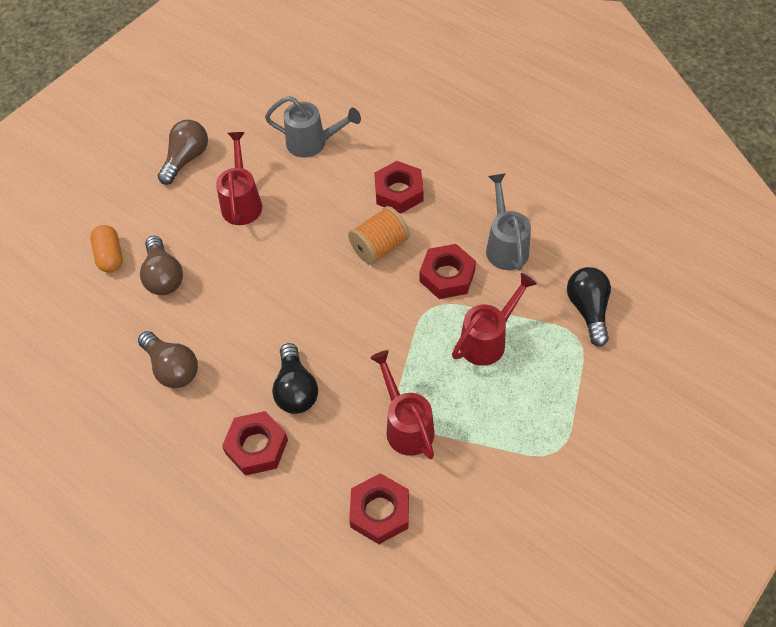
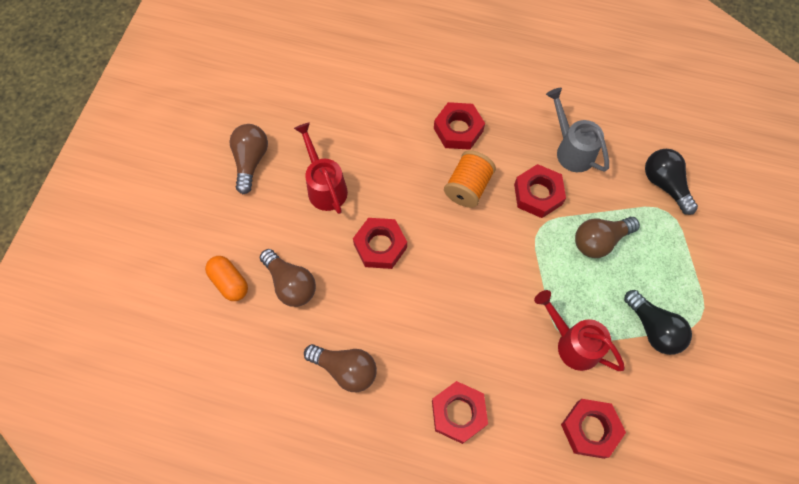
camera: 25 degrees left, 10 degrees up
(265, 271) = (380, 246): none -> red nut
(296, 389) = (464, 347): black light bulb -> black light bulb (653, 329)
(312, 143) = (359, 107): grey watering can -> none
(487, 340) = (599, 241): red watering can -> brown light bulb

